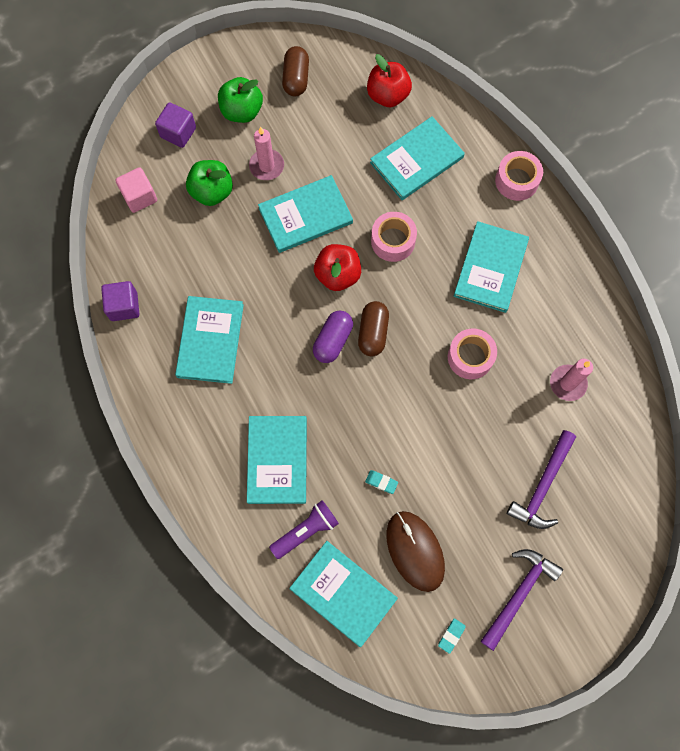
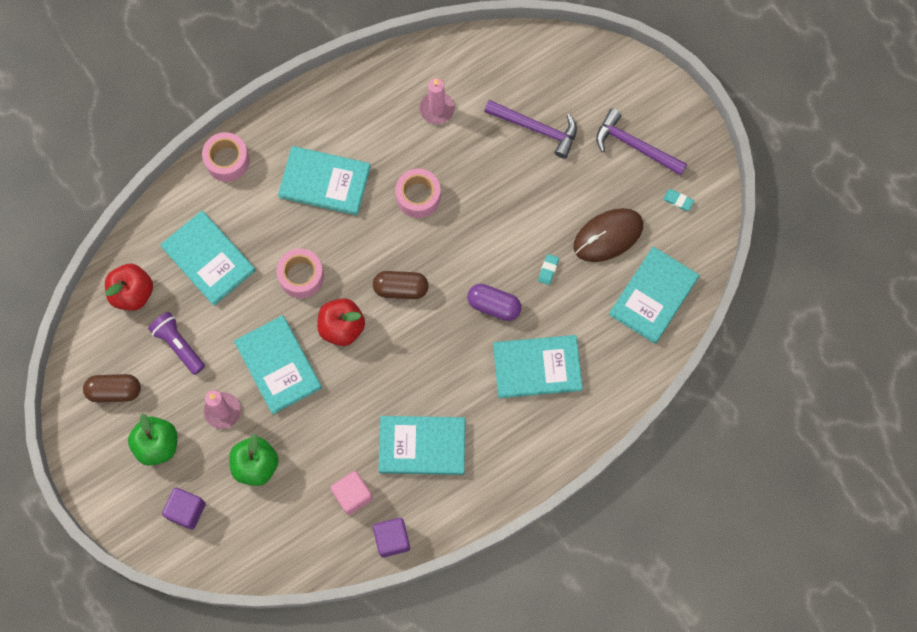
camera: 95 degrees left, 0 degrees up
(139, 197) = (266, 541): pink cube -> pink cube (352, 495)
(306, 531) = (601, 334): purple flashlight -> purple flashlight (178, 345)
(333, 340) = (412, 326): purple capsule -> purple capsule (494, 306)

